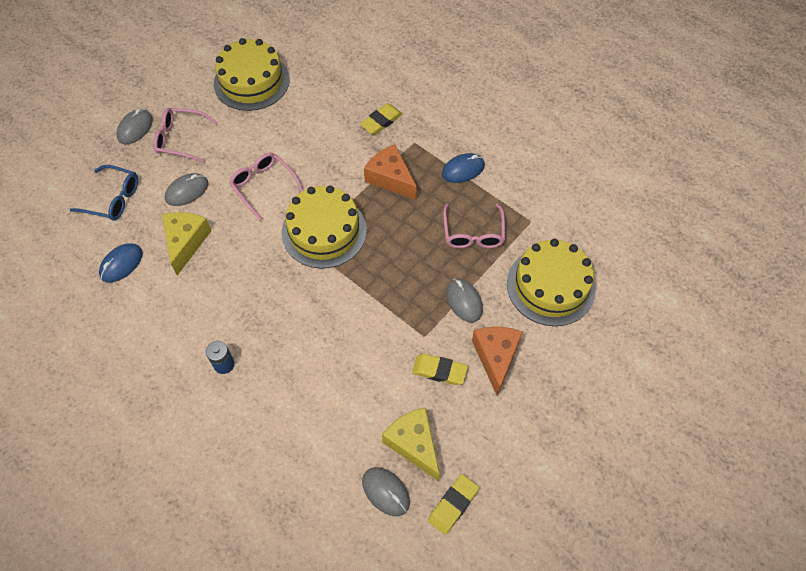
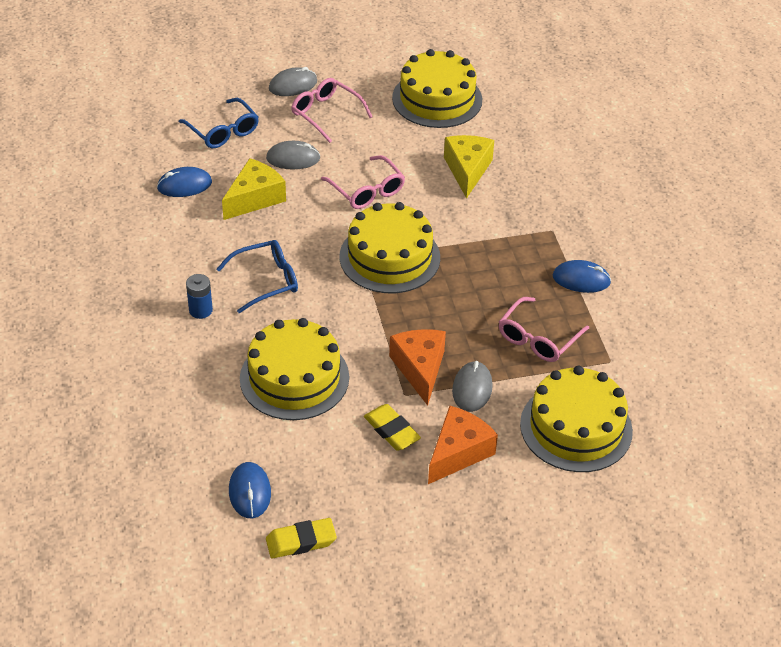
camera: 35 degrees right, 15 degrees down
(252, 307) = (266, 281): none -> blue glasses
(263, 186) = (367, 190): pink glasses -> pink glasses turned 150 degrees clockwise
(339, 374) = (294, 377): none -> yellow cake
(381, 121) = (535, 195): yellow eraser -> none
(386, 492) = (250, 492): grey mouse -> blue mouse
(390, 178) = (498, 248): orange cheese -> orange cheese (420, 369)
(414, 444) = (310, 472): yellow cheese -> yellow cheese (467, 170)

